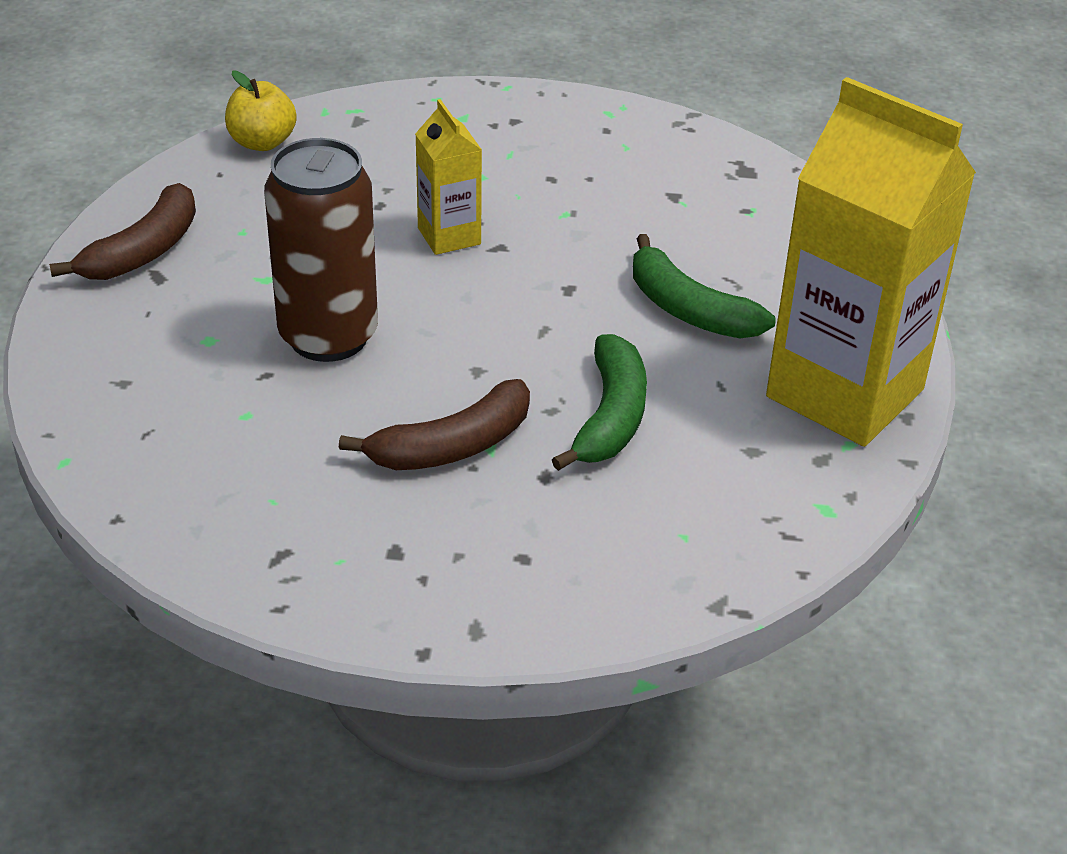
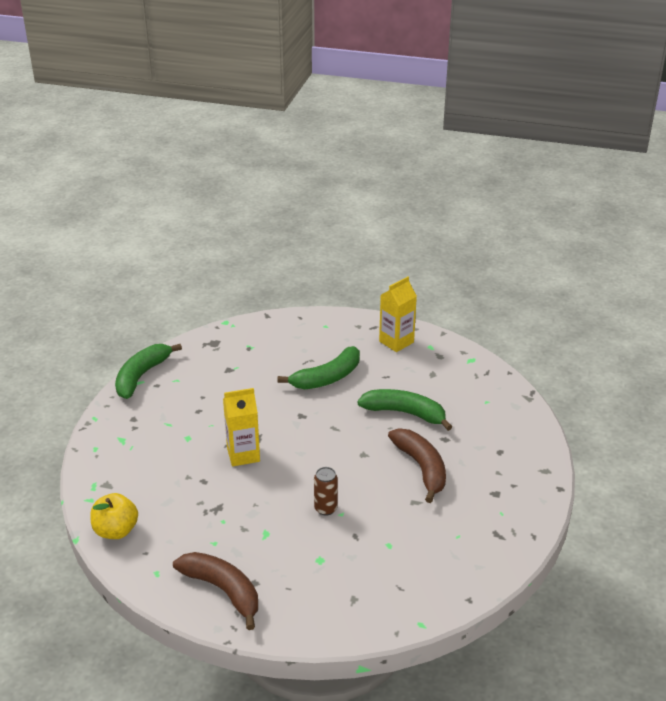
camera: 80 degrees left, 5 degrees down
(328, 336) = (326, 508): brown can -> brown can, size x0.41
(625, 112) = (141, 376): none -> green banana
(845, 393) = (396, 342): yellow carton -> yellow carton, size x0.47

